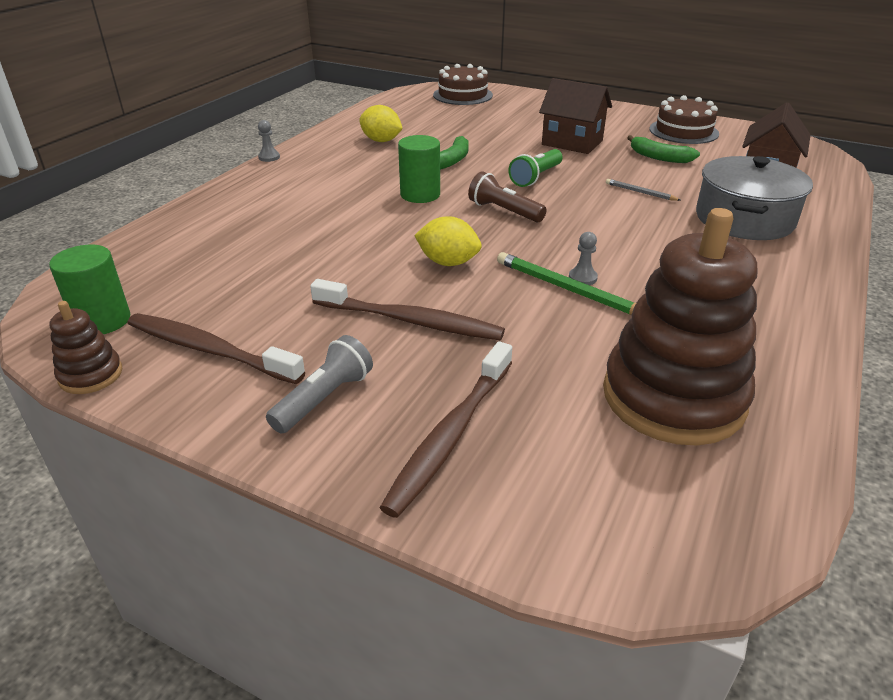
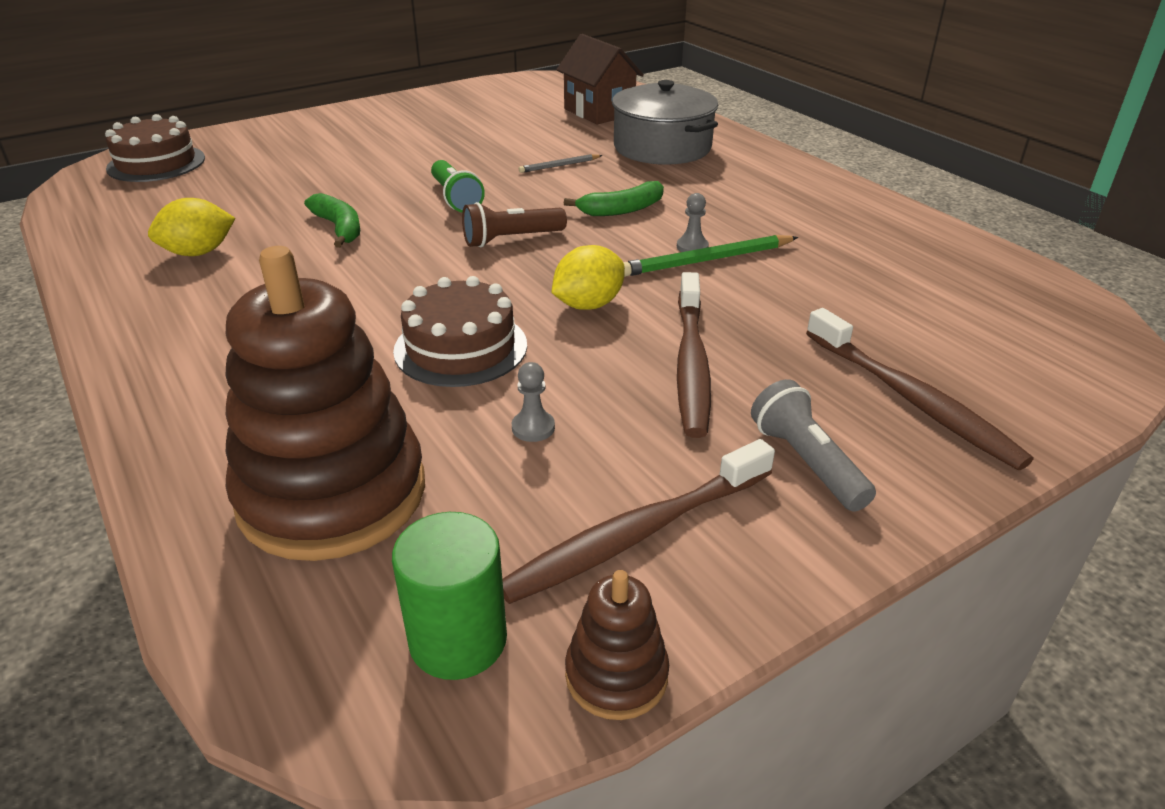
camera: 60 degrees left, 0 degrees up
(269, 157) = (95, 352): grey pawn -> grey pawn (533, 428)
(410, 321) = (691, 363): brown toothbrush -> brown toothbrush turned 135 degrees clockwise
(420, 195) = (401, 273): green cylinder -> none
(572, 143) = (402, 155): brown house -> none
(659, 157) = (499, 133): green banana -> green banana (622, 210)
(673, 397) = (909, 275): brown stacking toy -> brown stacking toy (332, 494)
(683, 131) = (461, 104): brown cake -> brown cake (460, 347)

